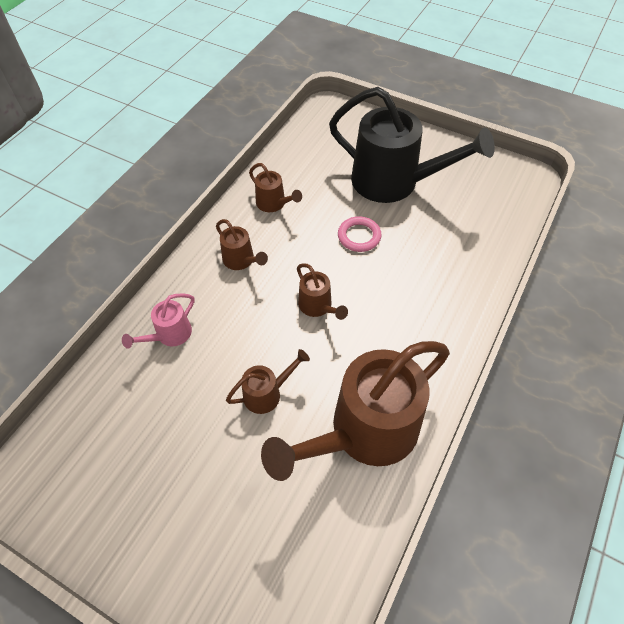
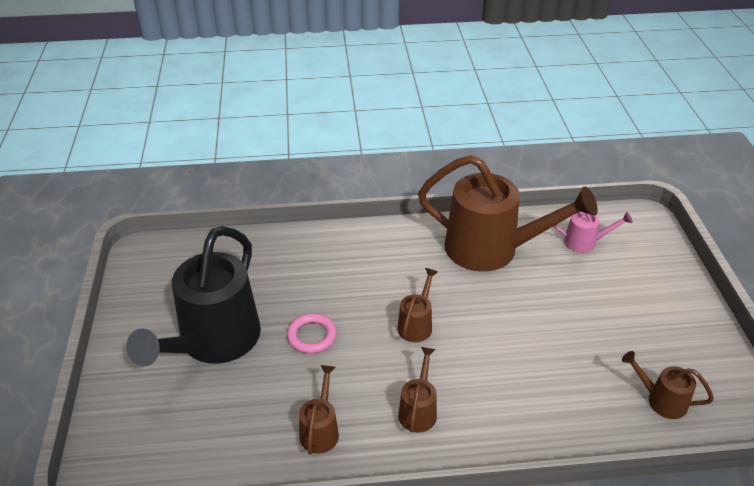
camera: 125 degrees left, 15 degrees down
(169, 335) = (545, 410): pink watering can -> pink watering can (585, 242)
(267, 393) = (521, 313): brown watering can -> brown watering can (660, 400)
(395, 182) = (213, 343): black watering can -> black watering can turned 150 degrees counterclockwise

